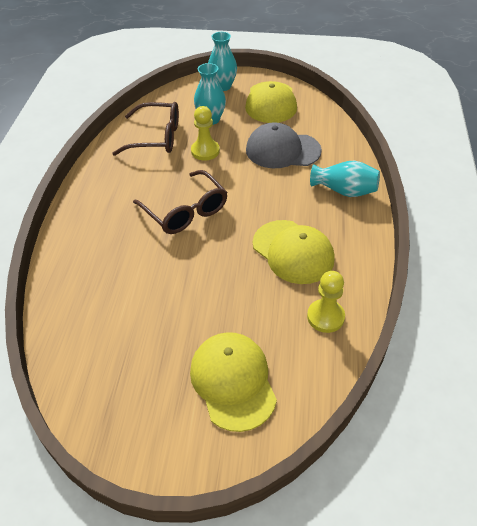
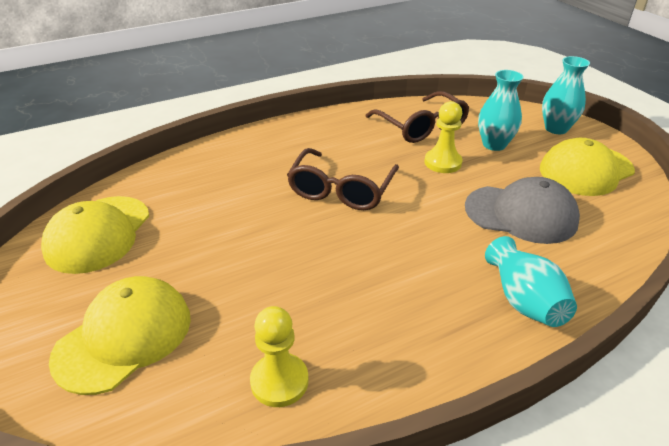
camera: 55 degrees right, 10 degrees down
(282, 150) = (521, 214): grey cap -> grey cap turned 135 degrees clockwise
(293, 251) = (363, 299): yellow cap -> yellow cap (98, 234)

